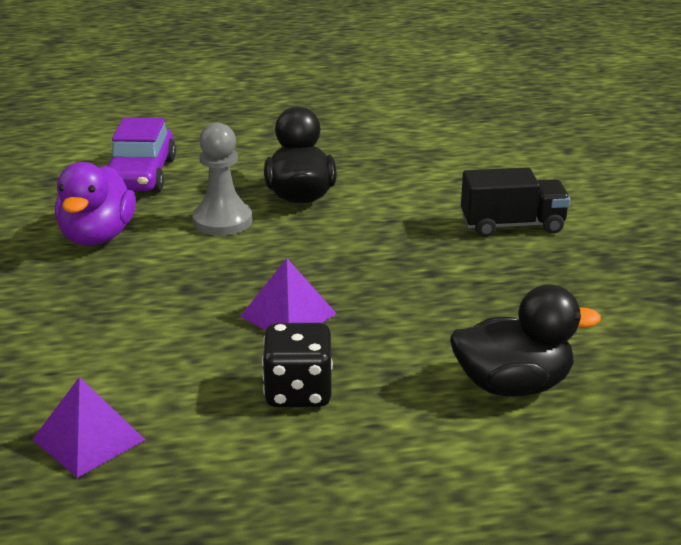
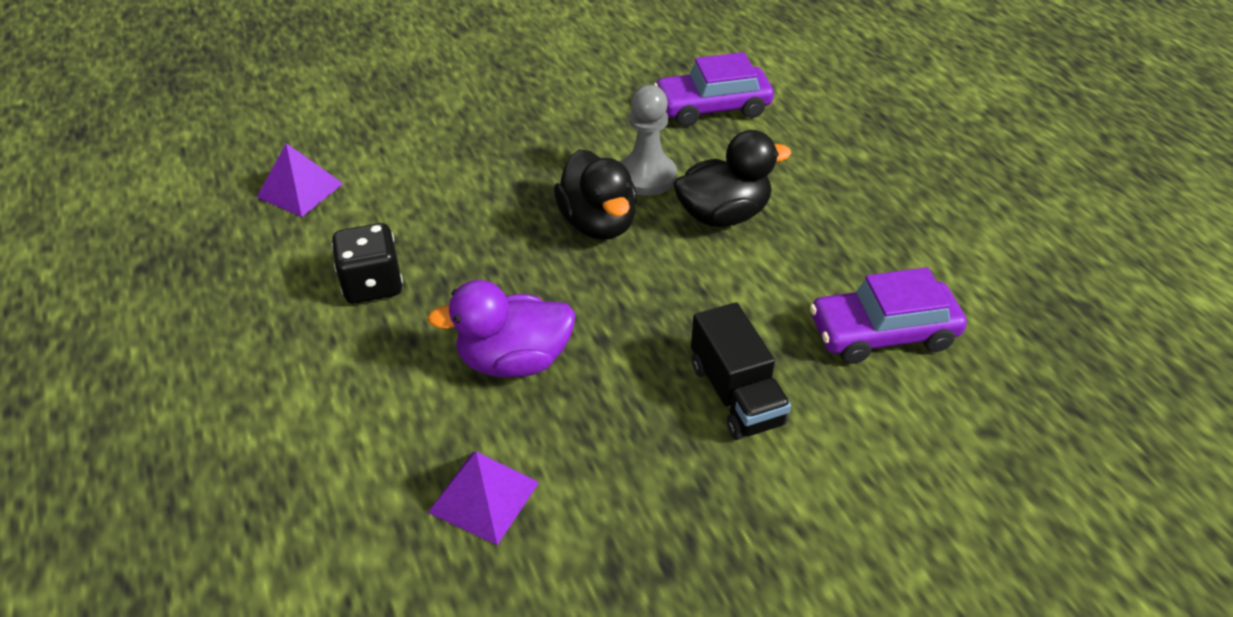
camera: 75 degrees right, 15 degrees up
(97, 236) = (588, 115): purple duck -> purple duck (514, 360)
(288, 315) = (491, 254): purple pyramid -> purple pyramid (484, 497)
(467, 162) = (882, 333): none -> purple car
(513, 385) = (403, 429): black duck -> black duck (598, 223)

